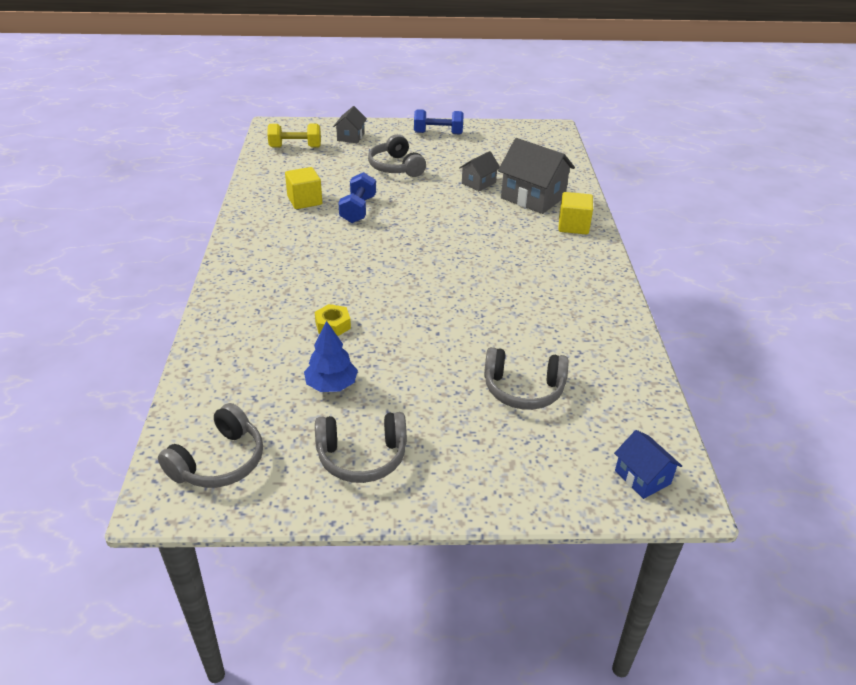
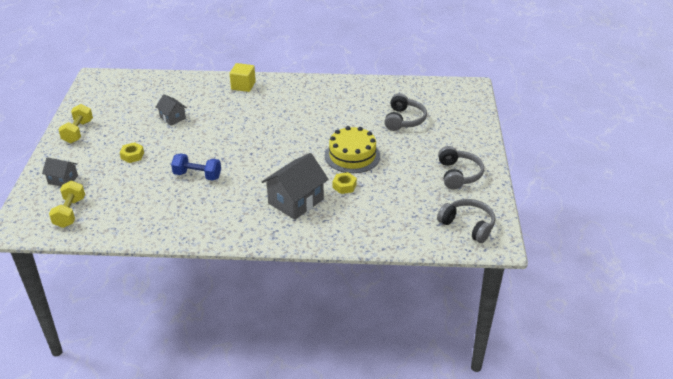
camera: 85 degrees left, 0 degrees up
(304, 200) = (174, 203): yellow cube -> none
(331, 385) = (402, 186): blue tree -> none
(396, 167) = (132, 155): grey headphones -> yellow nut
(409, 331) = (352, 156): none -> yellow cake
(438, 133) = (78, 132): blue dumbbell -> yellow dumbbell
(533, 197) = (201, 97): grey house -> grey house (296, 201)
(642, 477) = (462, 94): blue house -> none

